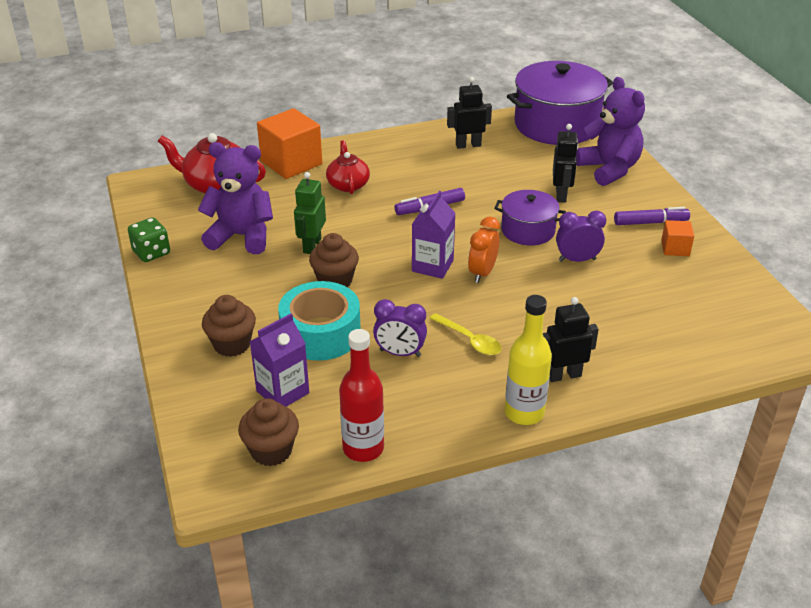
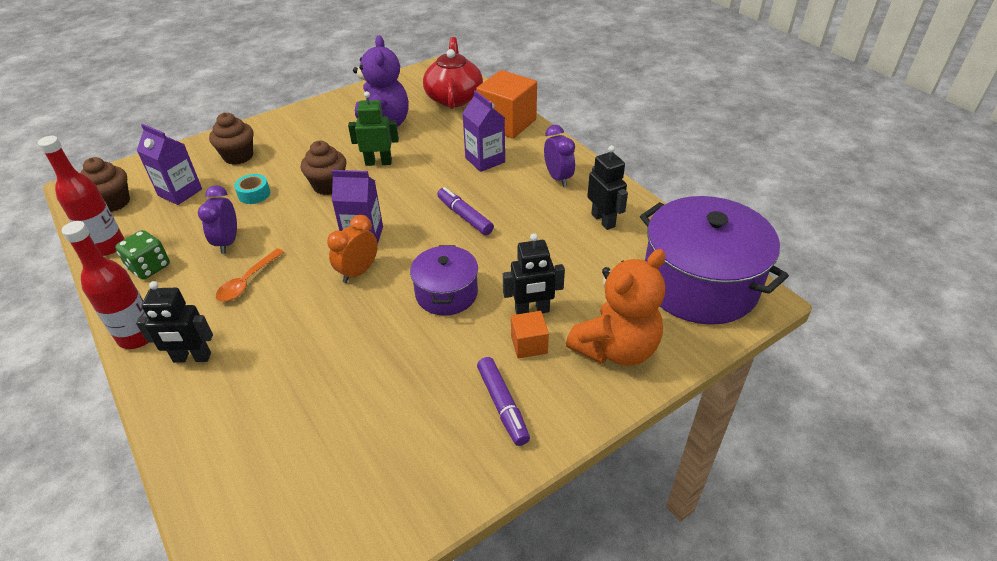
camera: 75 degrees right, 5 degrees up
(151, 253) = (349, 95): green dice -> green dice (149, 267)
(320, 333) = (254, 194): turquoise tape -> turquoise tape, size x0.46
(348, 184) = (485, 160): red teapot -> purple carton
(469, 340) = (247, 281): yellow spoon -> orange spoon
(482, 273) = (358, 272): orange clock -> orange clock turned 60 degrees counterclockwise
(524, 413) = (138, 336): yellow bottle -> red bottle
(563, 375) = (192, 358): black robot -> black robot turned 120 degrees clockwise
(577, 260) = (399, 342): purple clock -> purple clock (558, 178)
(609, 169) = (616, 348): purple teddy bear -> orange teddy bear
(675, 248) = (449, 438): orange cube -> orange cube (529, 344)

